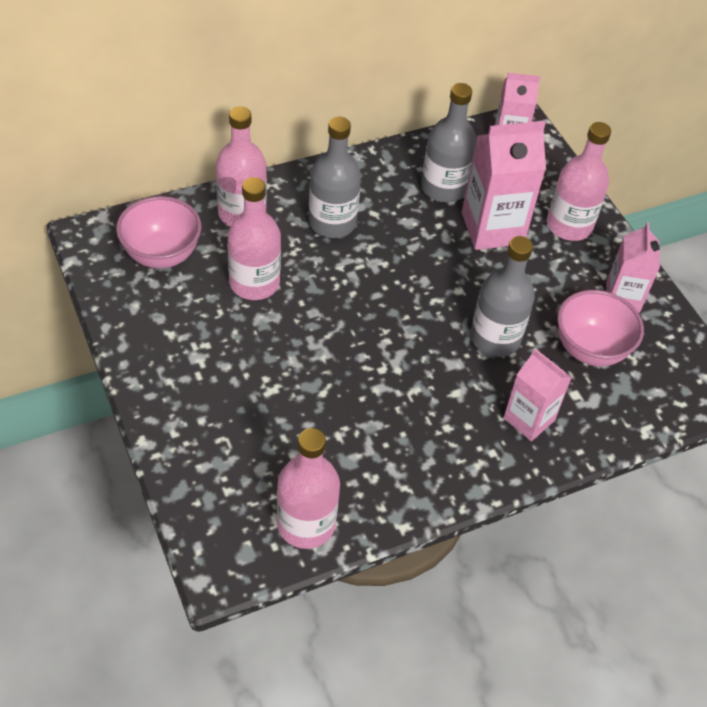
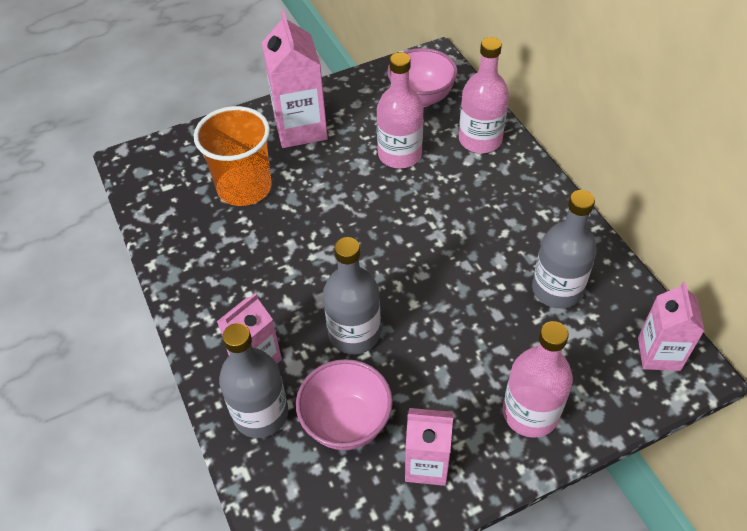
camera: 95 degrees right, 0 degrees up
(288, 433) = (244, 187): none -> orange cup
(306, 524) = (161, 203): pink bottle -> none
(332, 222) = (483, 201): grey bottle -> grey bottle (261, 414)
(492, 228) = (507, 334): pink carton -> pink carton (300, 128)

